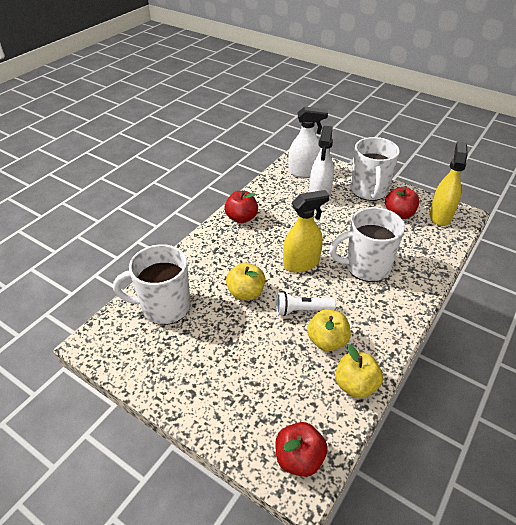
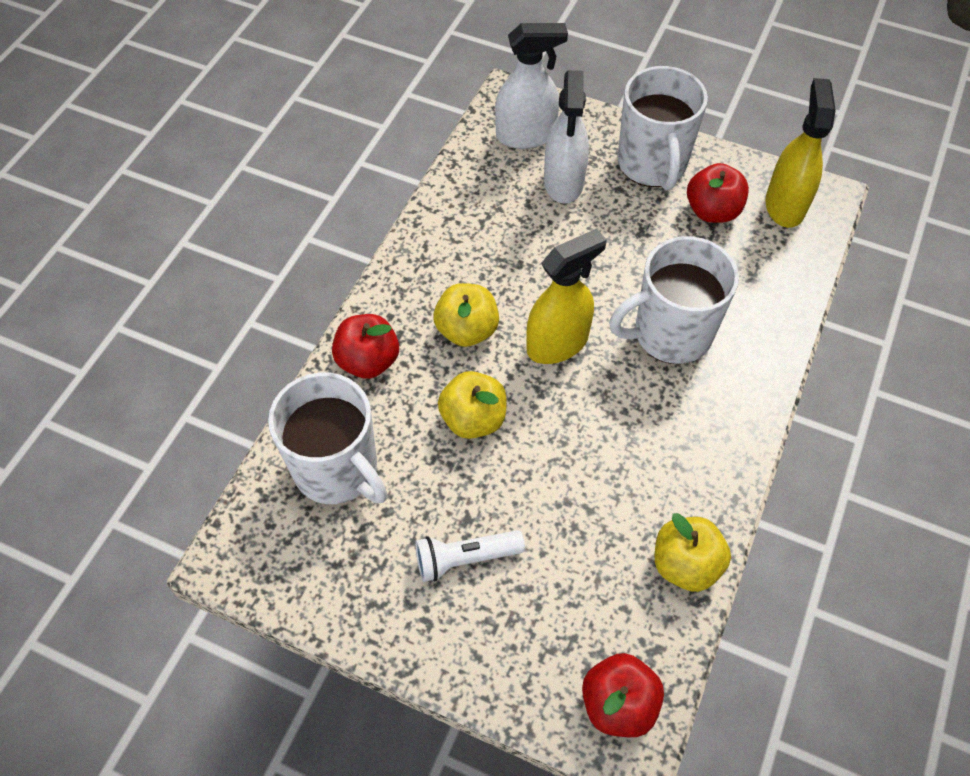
camera: 10 degrees left, 15 degrees up
(164, 307) = (337, 470): white mug -> white mug turned 120 degrees counterclockwise
(241, 218) = (431, 259): red apple -> red apple (368, 361)
(302, 310) = (576, 439): white flashlight -> white flashlight (465, 558)
(327, 341) = (627, 492): yellow apple -> yellow apple (467, 330)

